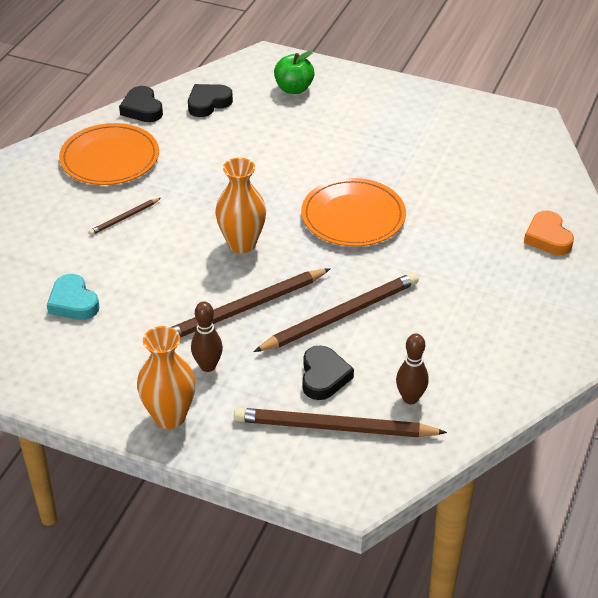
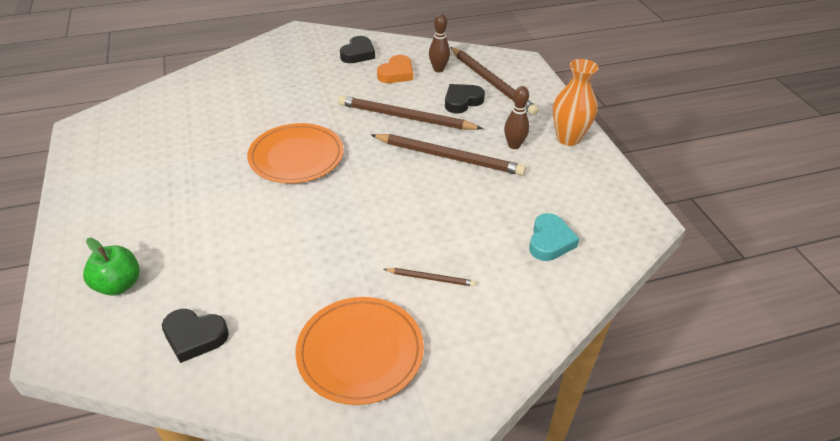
camera: 130 degrees left, 0 degrees up
(142, 109) = (248, 389): black heart -> black heart (358, 54)
(242, 244) = (386, 193): orange vase -> none
(548, 237) = (240, 74): orange heart -> orange heart (396, 73)

